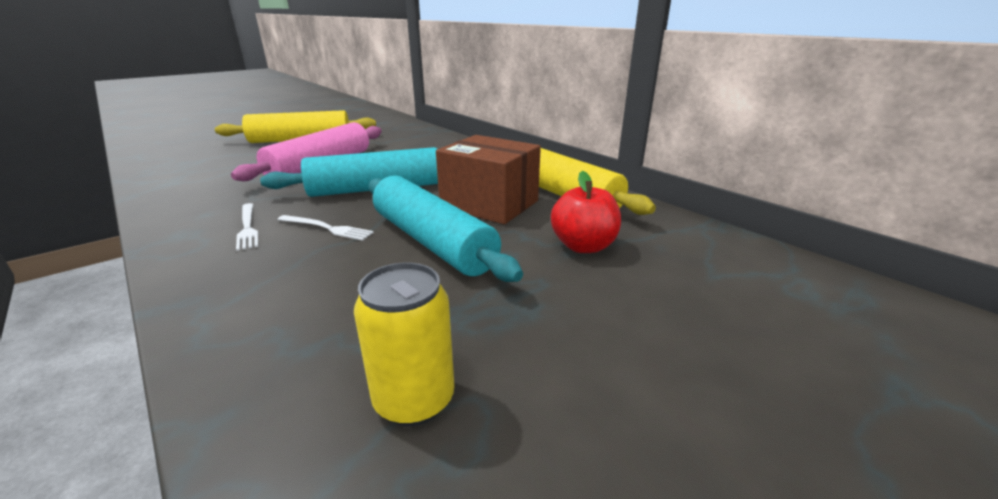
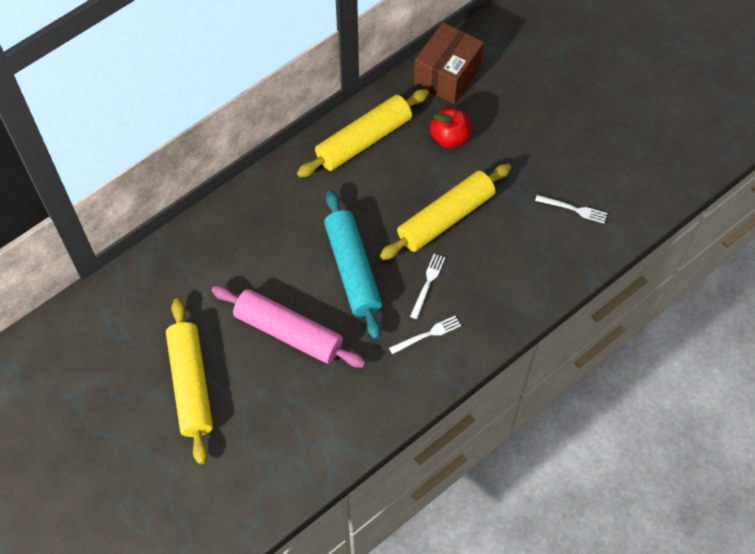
camera: 90 degrees left, 35 degrees up
(414, 400) = (573, 209): yellow can -> white fork
(432, 241) = (445, 218): turquoise rolling pin -> yellow rolling pin
(489, 204) = (385, 187): brown box -> brown box (447, 75)

